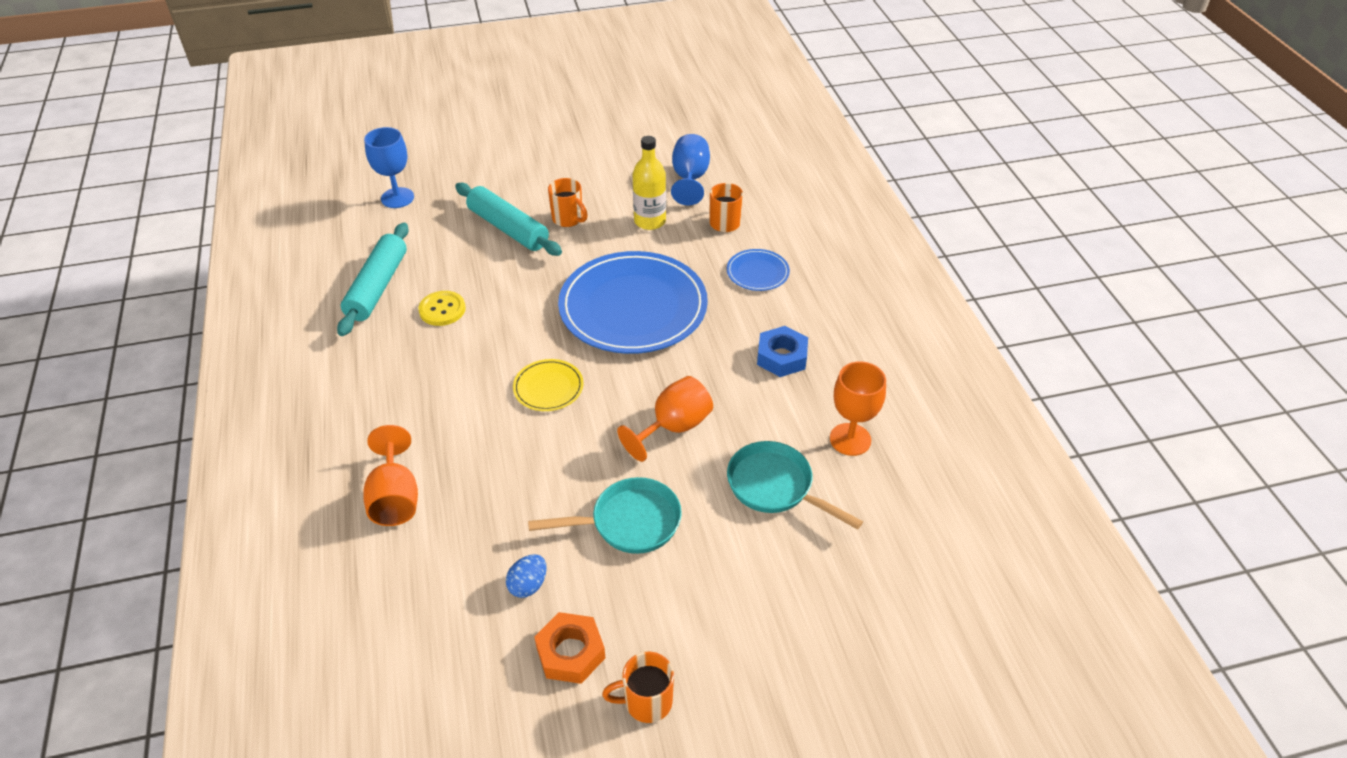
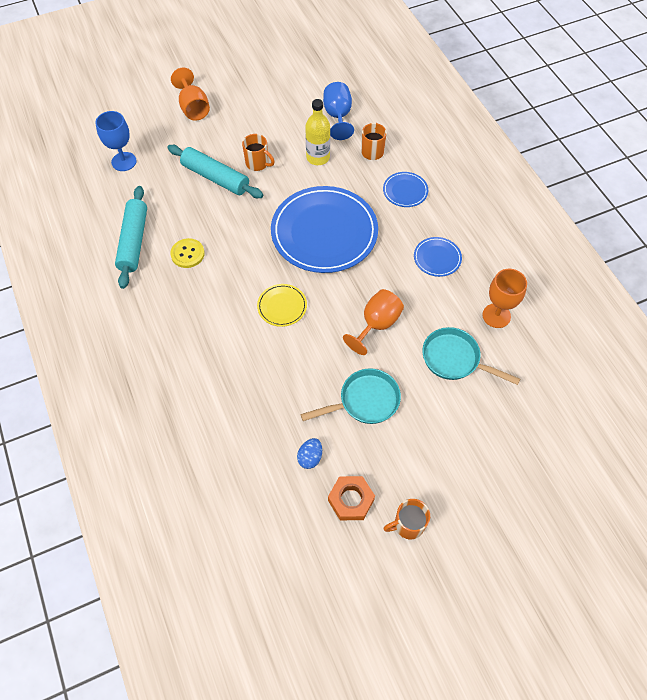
camera: 10 degrees left, 15 degrees up
(395, 498) = (201, 408): orange goblet -> orange goblet (193, 108)
(782, 357) = (437, 258): blue nut -> blue plate

